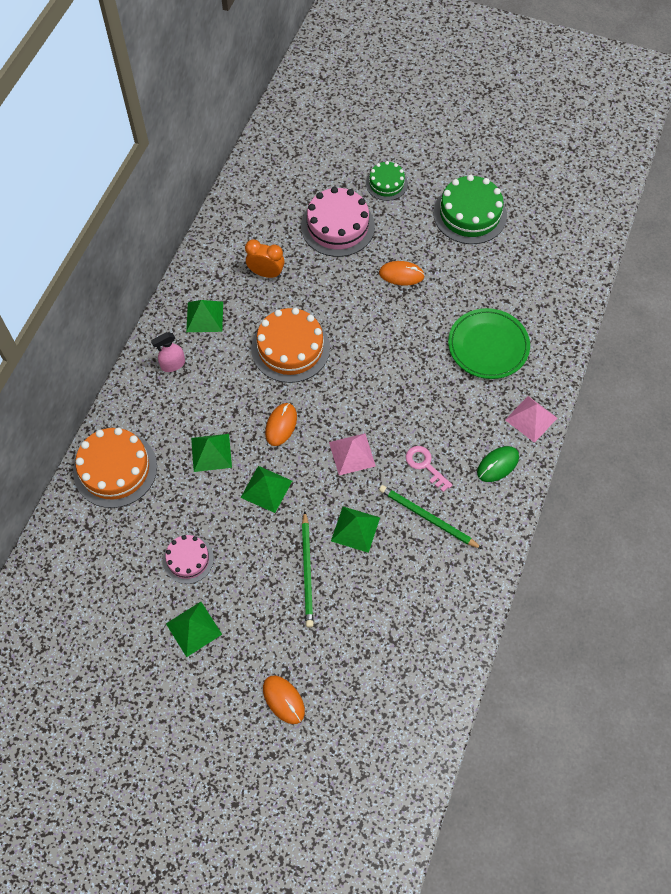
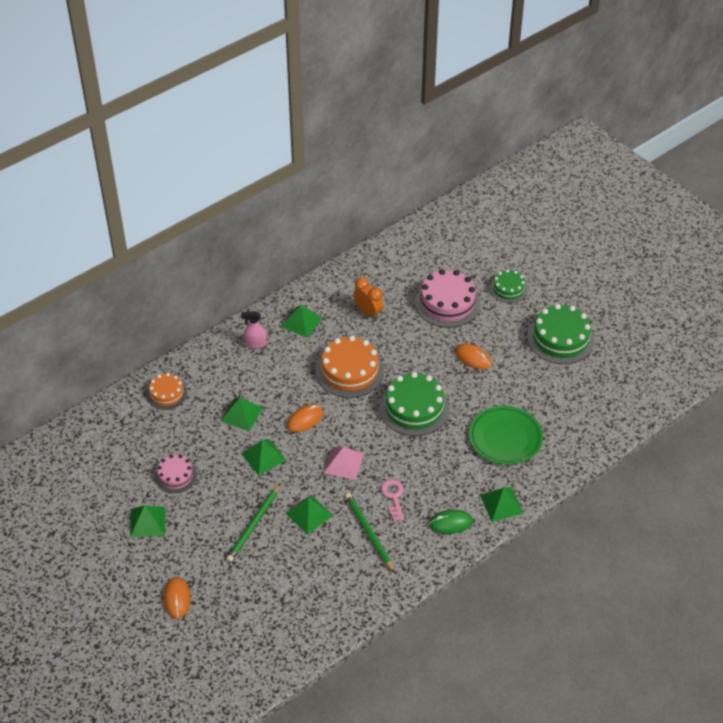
camera: 30 degrees right, 15 degrees down
(115, 469) = (166, 394): orange cake -> orange cake, size x0.58
(381, 357) = (414, 408): none -> green cake
(531, 419) = (501, 504): pink pyramid -> green pyramid

